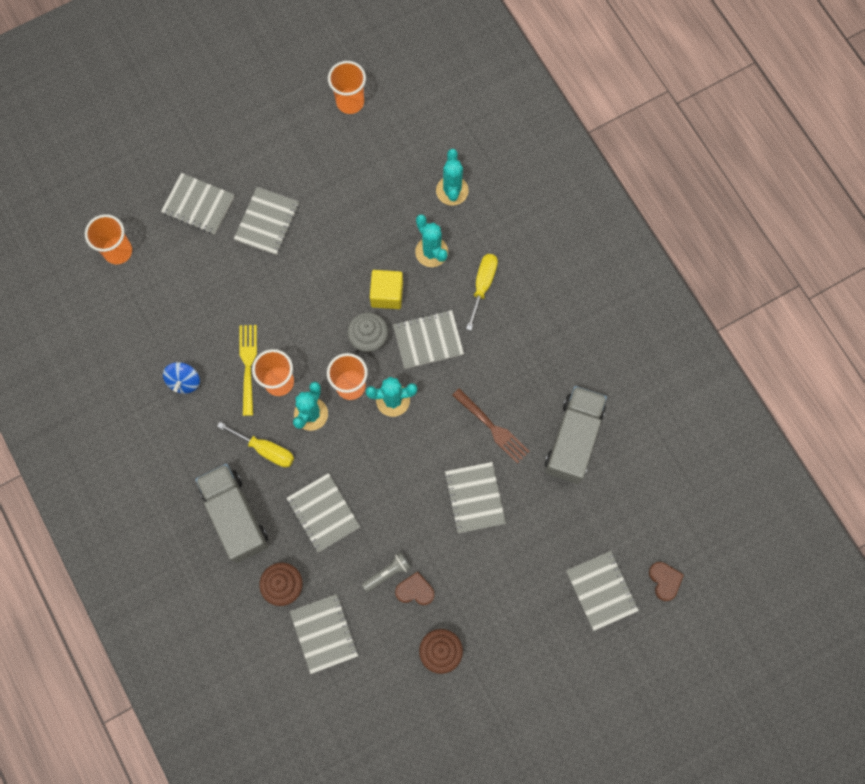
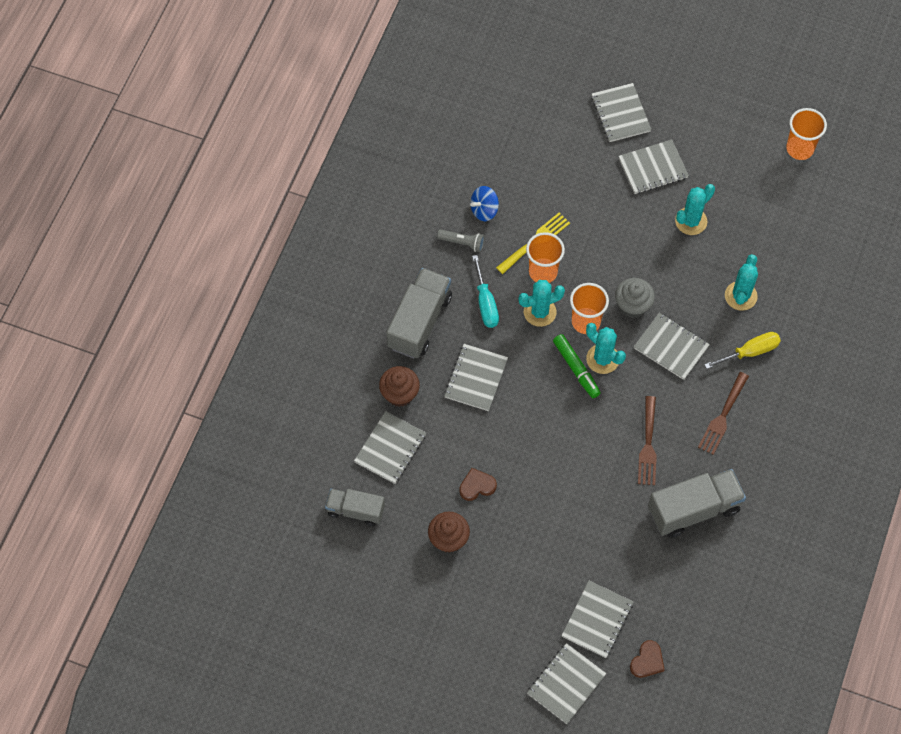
camera: 50 degrees right, 10 degrees down
(118, 251) = (536, 91): orange cup -> none
(266, 450) = (485, 303): yellow screwdriver -> turquoise screwdriver
(353, 707) = (355, 510): none -> grey truck
(383, 427) = (576, 369): none -> green marker
(387, 294) = (678, 291): yellow cube -> none
(387, 573) = (472, 457): grey flashlight -> grey flashlight (462, 243)
(415, 590) = (477, 486): brown heart -> brown heart turned 75 degrees counterclockwise
(452, 191) = (802, 272): turquoise cactus -> turquoise cactus (691, 221)
(474, 498) = (583, 474): grey notebook -> grey notebook (566, 684)
(517, 351) = (723, 416): none -> brown fork

